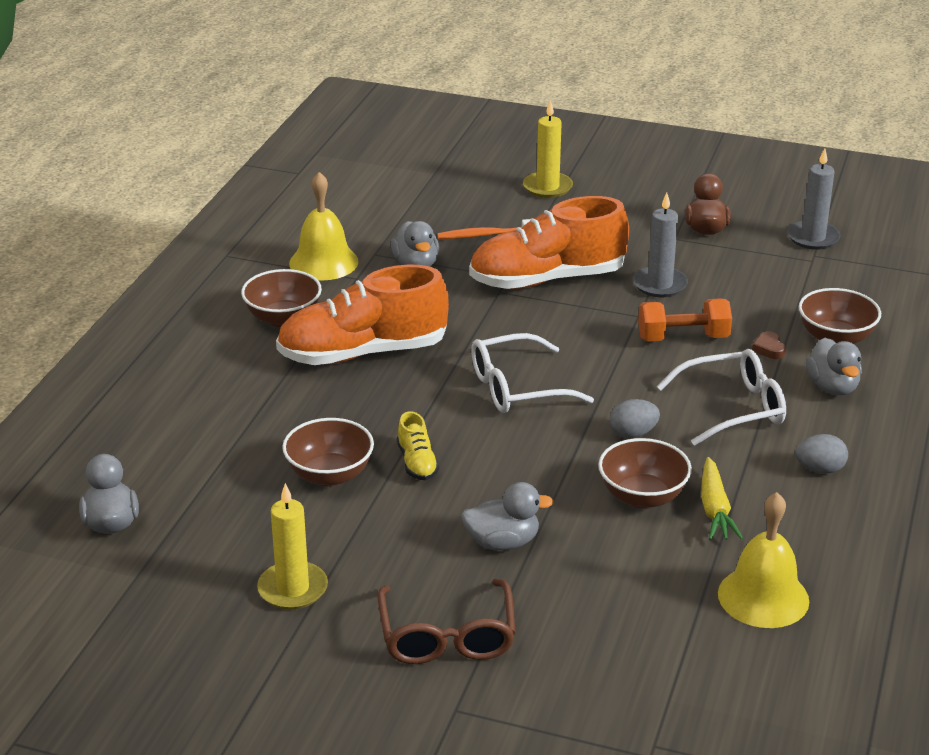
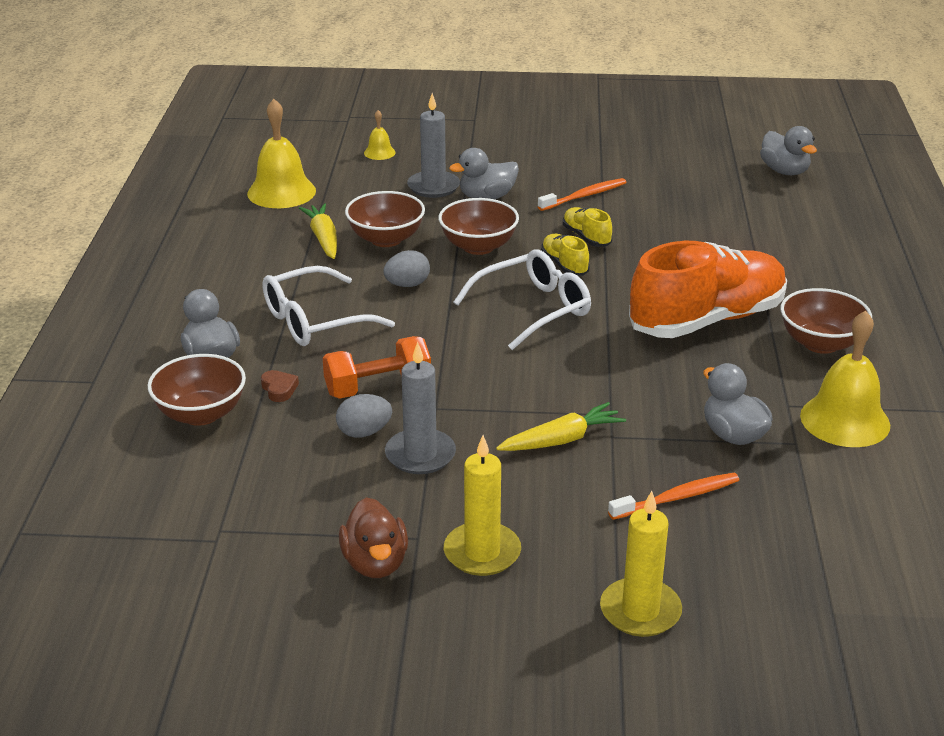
camera: 165 degrees right, 0 degrees up
(293, 589) = (619, 155): yellow candle -> yellow candle (482, 552)
(329, 475) = (651, 220): brown bowl -> brown bowl (478, 246)
(383, 524) = (584, 196): none -> orange toothbrush
(447, 637) = (498, 147): brown glasses -> none
(461, 431) = (564, 265): none -> yellow shoe
(547, 279) = (562, 440): orange shoe -> yellow carrot
(619, 655) = (379, 152): none -> yellow bell
(813, 238) = (215, 574): grey candle -> grey candle (433, 187)
(819, 469) = (231, 279): grey egg -> grey egg (364, 432)

